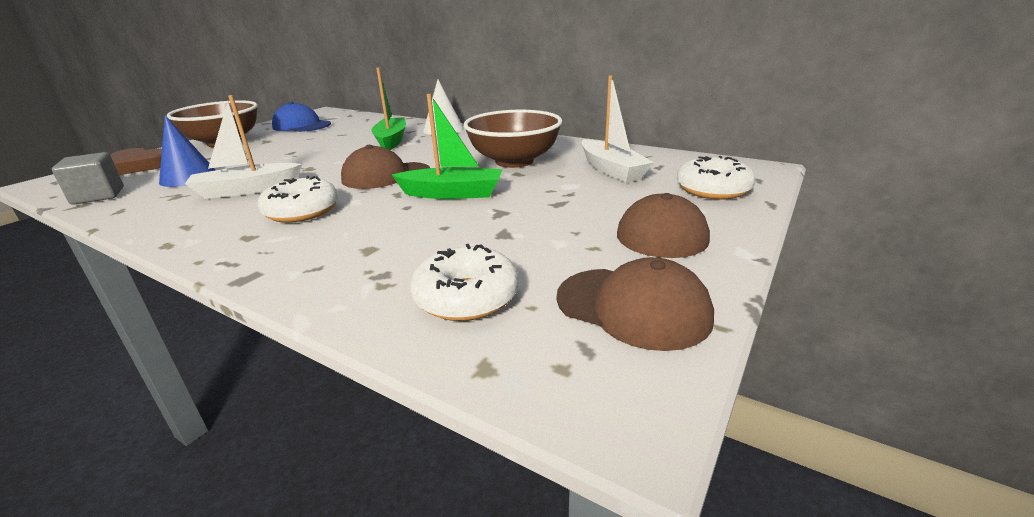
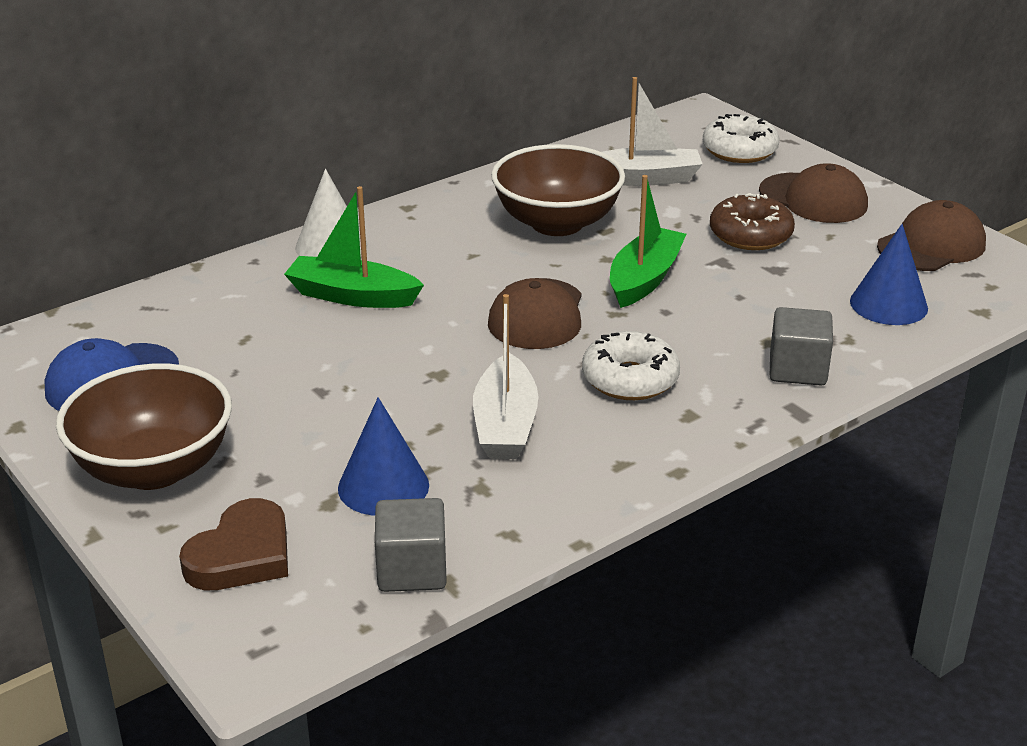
camera: 70 degrees left, 5 degrees up
(319, 267) = (797, 369): none -> grey cube
(466, 297) = (888, 304): white donut -> blue cone
(557, 215) = (750, 235): none -> brown donut

